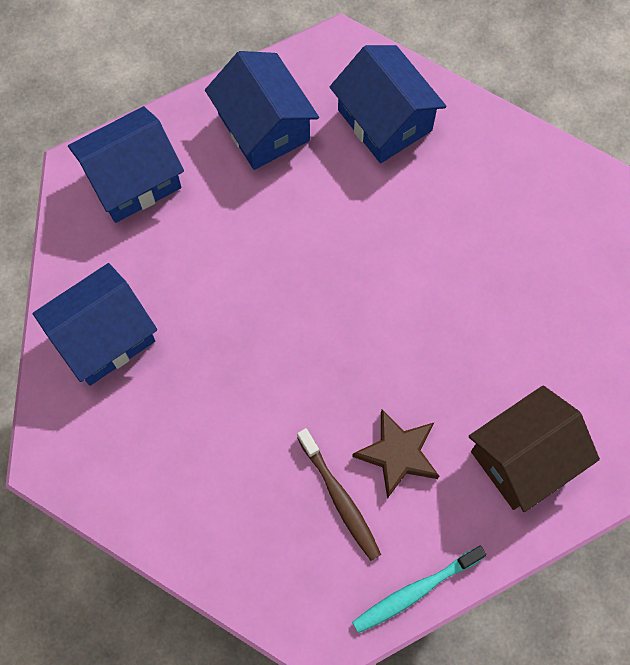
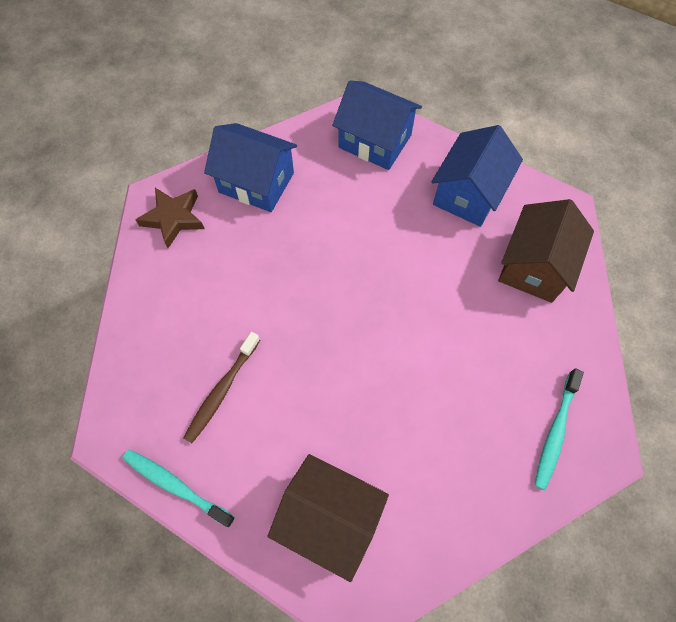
camera: 60 degrees right, 5 degrees down
(384, 120) = (534, 266): blue house -> brown house
(398, 454) = (278, 414): brown star -> brown star (173, 218)
(555, 212) = (555, 432): none -> turquoise toothbrush

